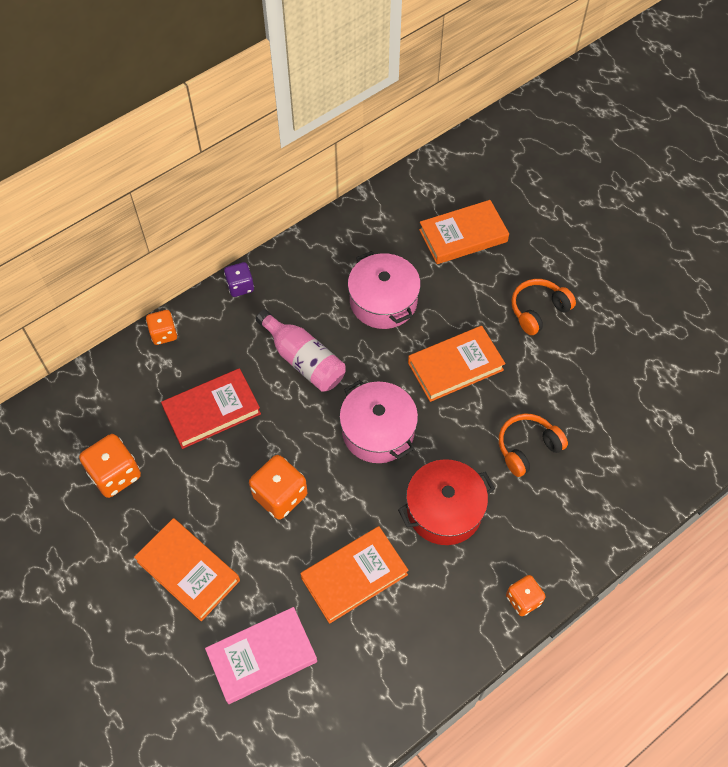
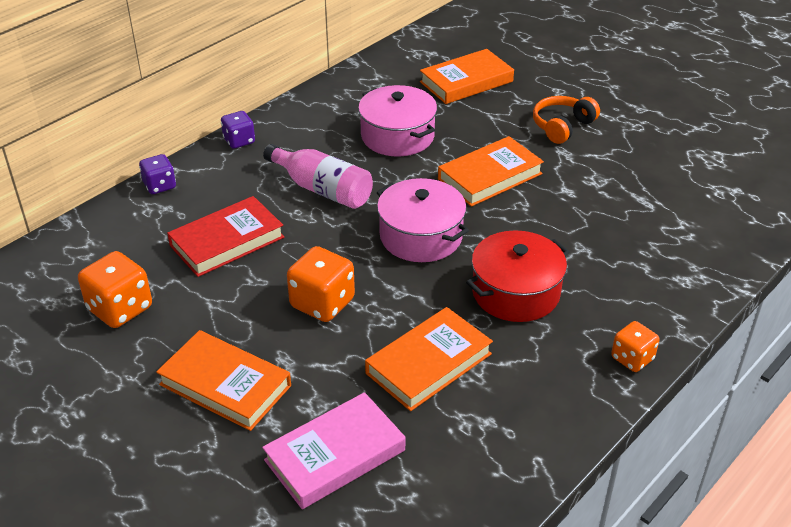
camera: 10 degrees left, 20 degrees down
(164, 334) = (160, 186): orange dice -> purple dice
(527, 448) = (589, 231): orange headphones -> none

